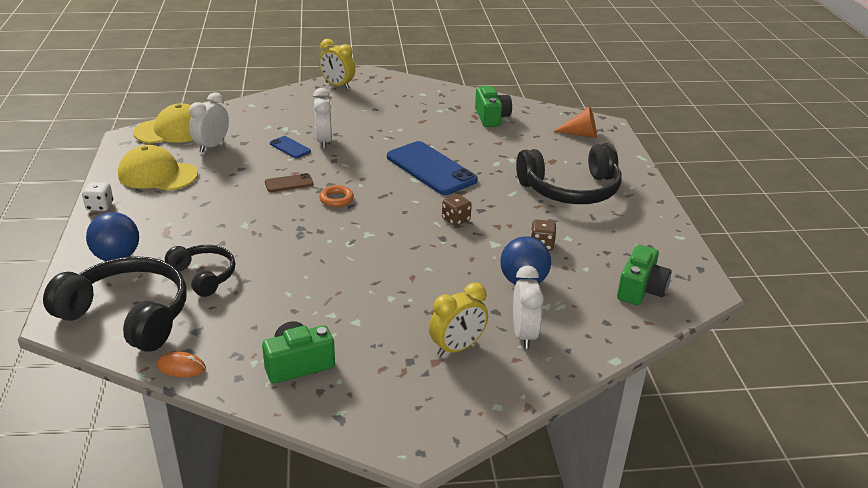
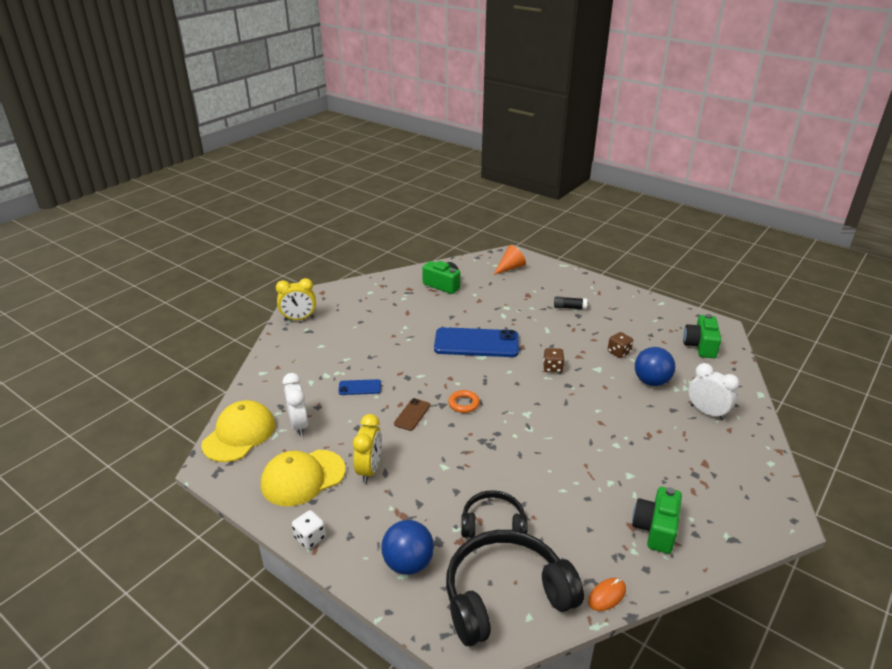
camera: 45 degrees left, 0 degrees up
(324, 141) = (373, 367): white clock -> none
(457, 348) = (698, 446): yellow clock -> yellow clock (369, 469)
(571, 190) = (569, 307): black headphones -> black glue stick
(640, 289) = (700, 346): green camera -> green camera turned 150 degrees counterclockwise

